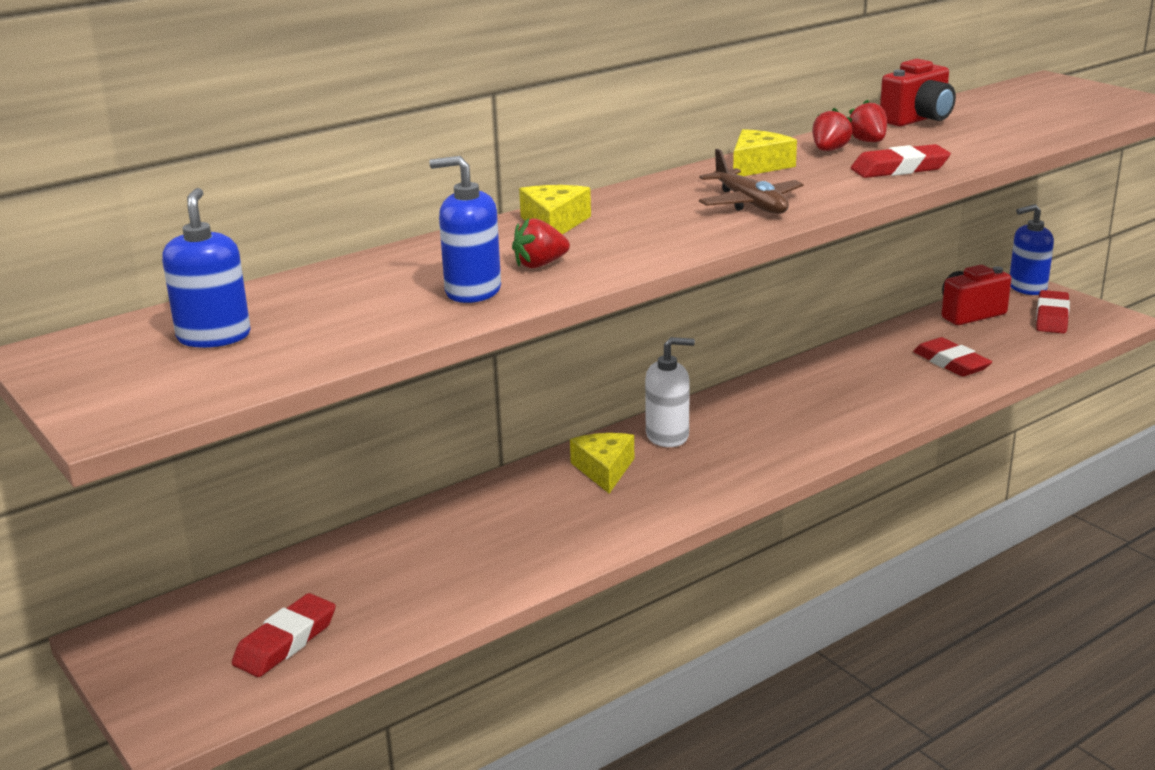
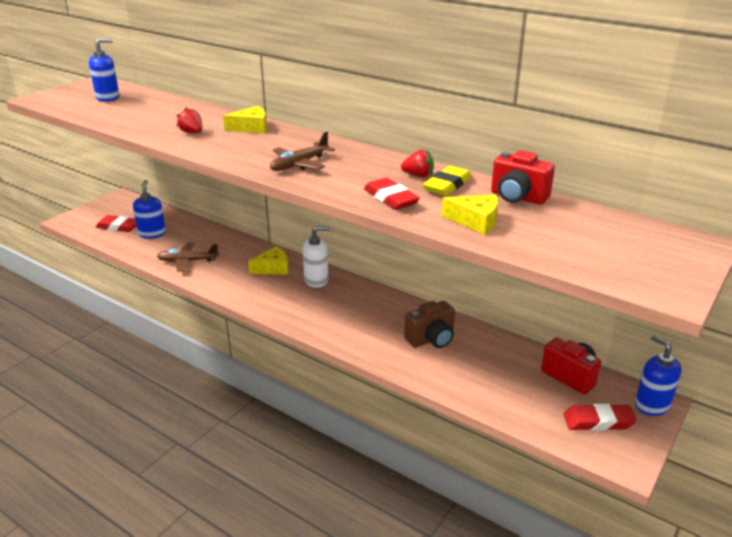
camera: 70 degrees right, 5 degrees up
(472, 291) = (157, 126): blue soap dispenser -> blue soap dispenser (152, 234)
(520, 555) = (188, 261): none -> brown plane
(667, 436) = (316, 280): white soap dispenser -> white soap dispenser turned 75 degrees counterclockwise
(758, 166) = (373, 160): yellow cheese -> yellow cheese (475, 221)
(868, 142) = (447, 185): red strawberry -> yellow eraser
(869, 375) = (431, 339): none -> brown camera
(951, 363) = (473, 373): red eraser -> none

